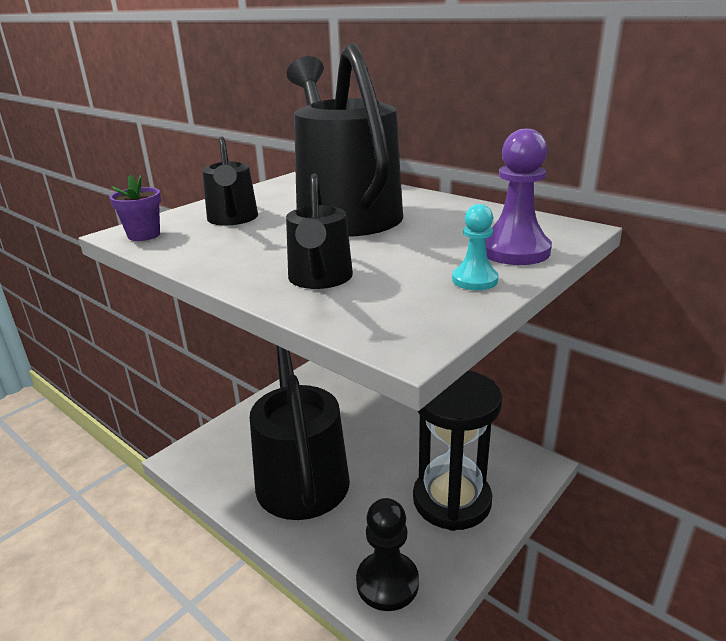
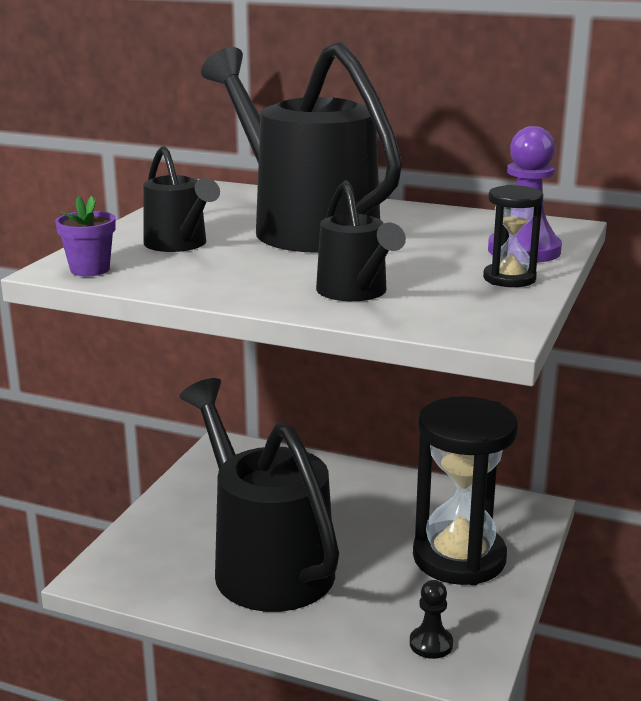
camera: 20 degrees left, 5 degrees down
(387, 582) = (431, 644): black pawn -> black pawn, size x0.60
(474, 280) = (509, 278): turquoise pawn -> black hourglass

